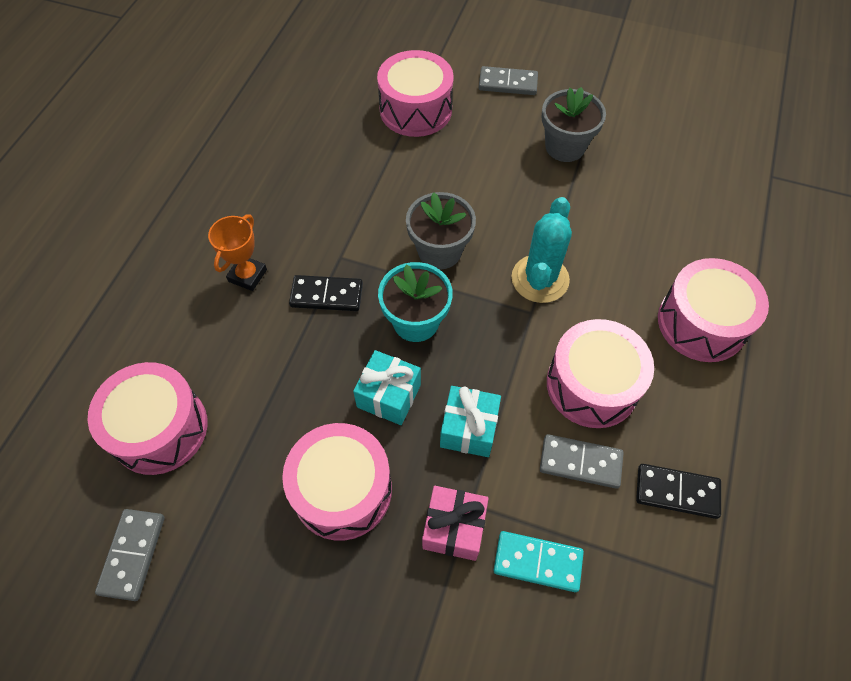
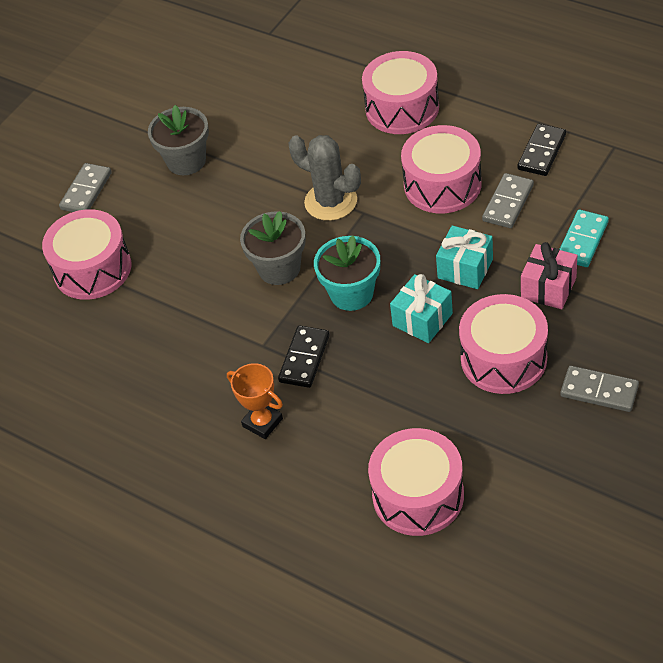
camera: 70 degrees left, 10 degrees down
(132, 554) = (536, 513): grey domino -> grey domino (599, 391)
(540, 279) = (331, 201): turquoise cactus -> grey cactus

